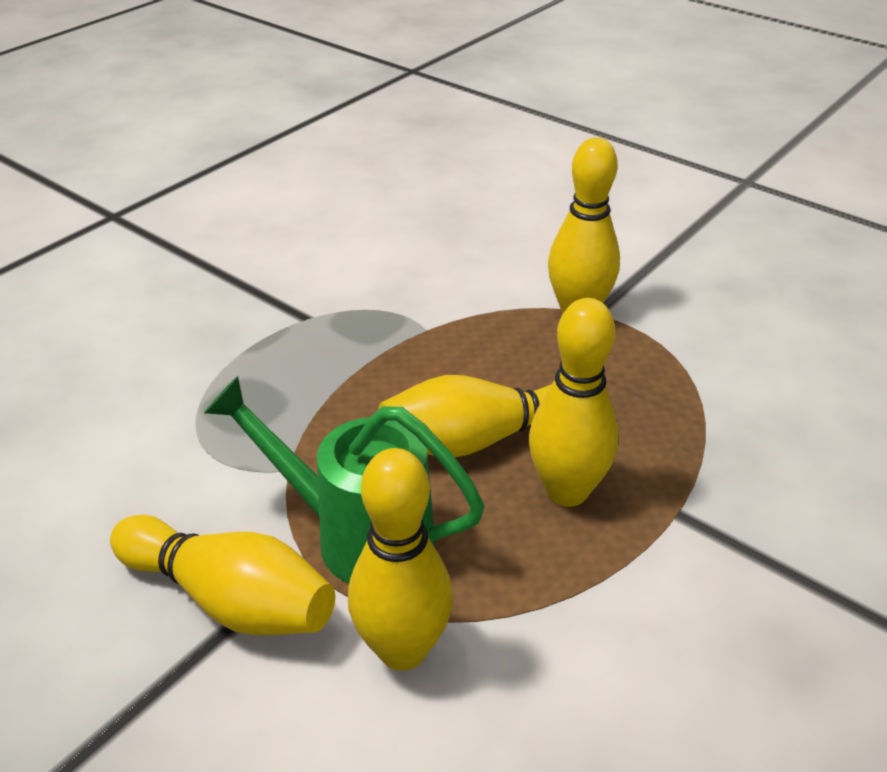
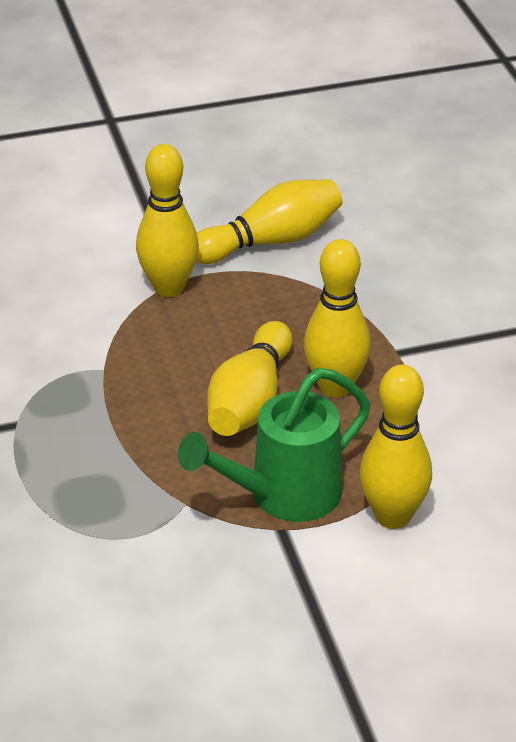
camera: 55 degrees left, 0 degrees up
(230, 599) = (282, 576): yellow bowling pin -> yellow bowling pin (271, 241)

